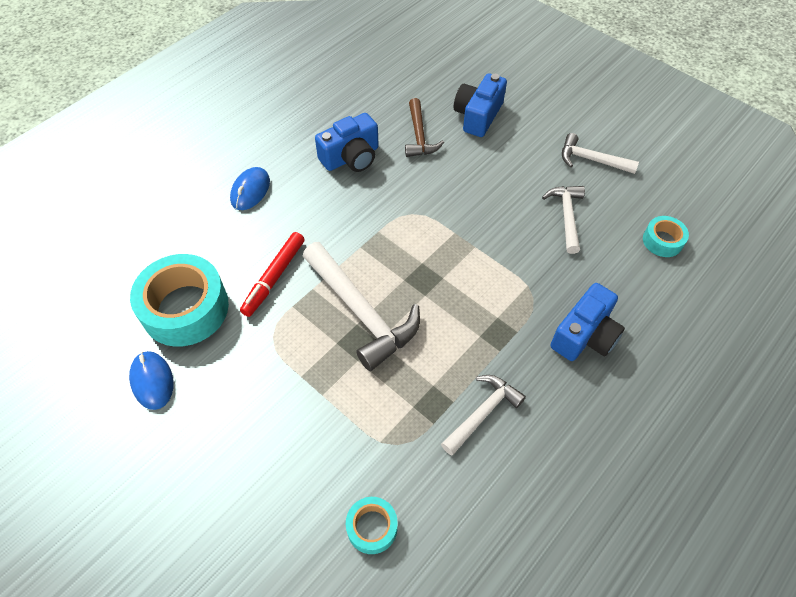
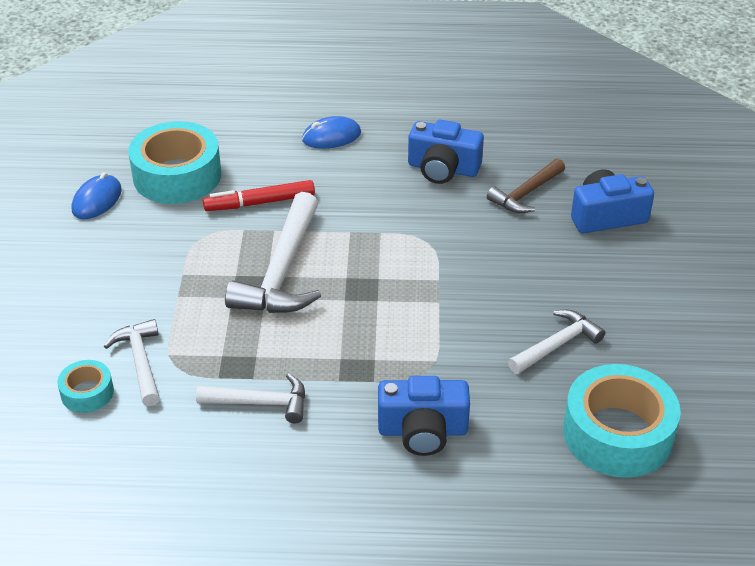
camera: 50 degrees right, 15 degrees down
(591, 160) = (660, 325): white hammer -> white hammer (140, 362)
(662, 241) = (617, 434): turquoise tape -> turquoise tape, size x2.03

